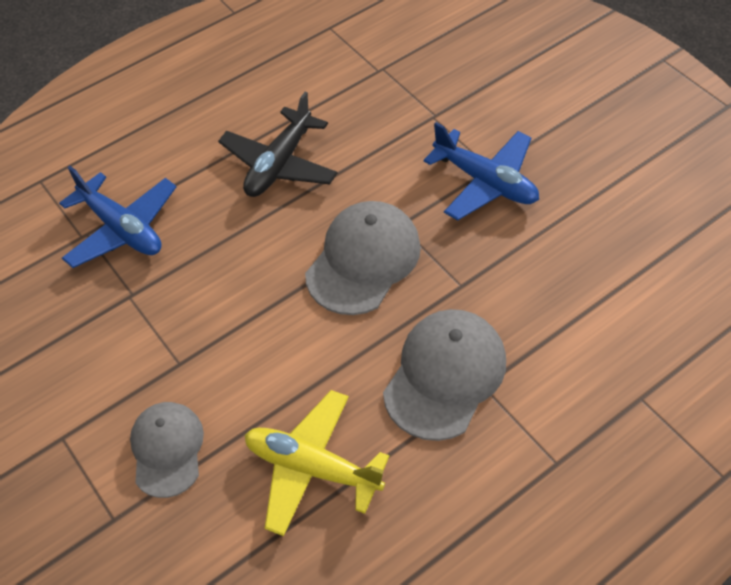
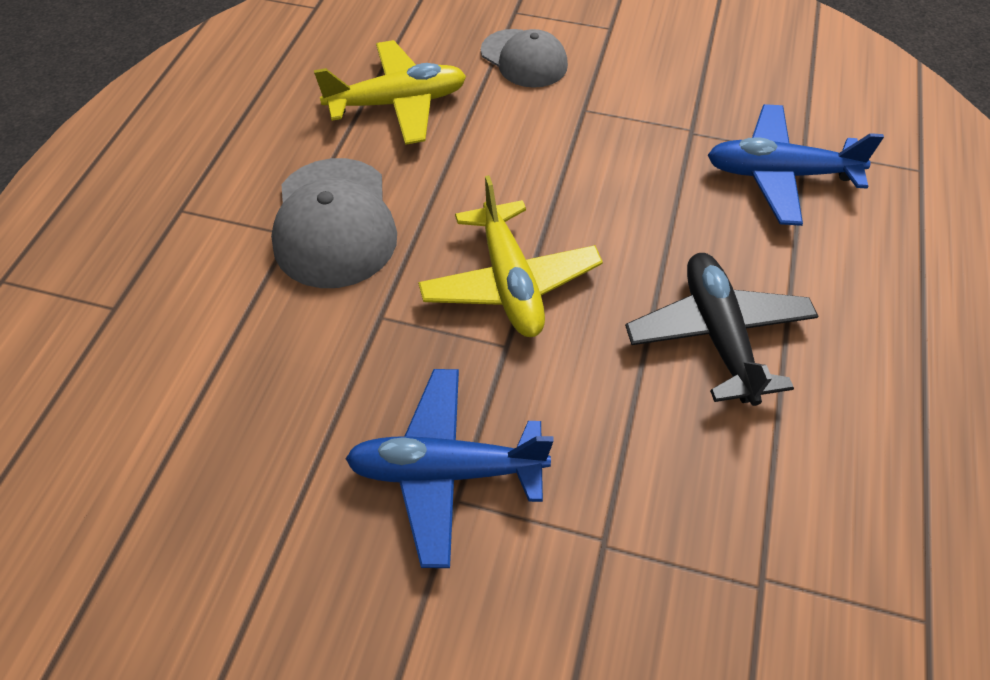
camera: 140 degrees right, 0 degrees up
(363, 260) = (509, 282): grey cap -> yellow plane

